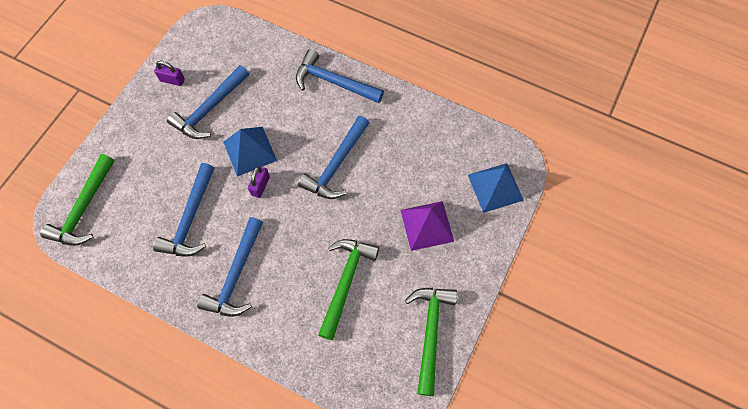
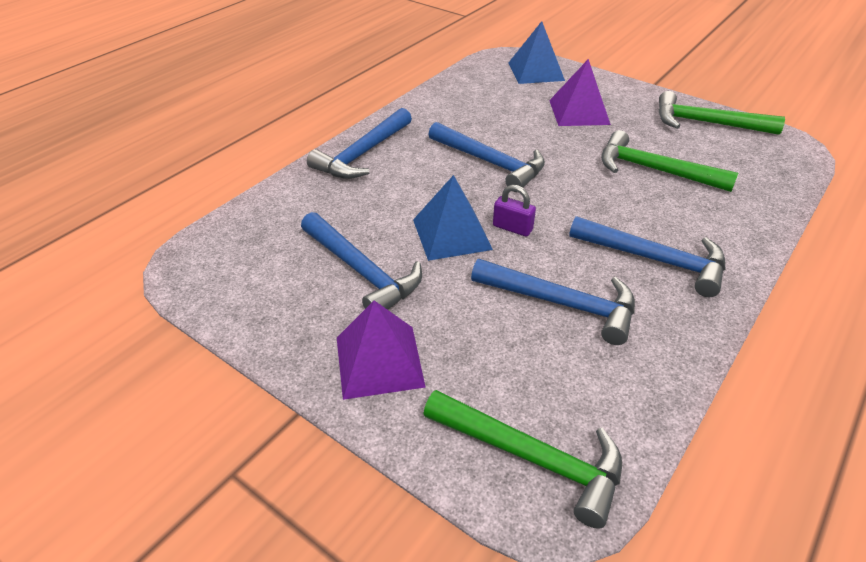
camera: 80 degrees left, 25 degrees down
(142, 132) = (379, 361): none -> purple pyramid
(172, 80) = (283, 315): purple padlock -> none

